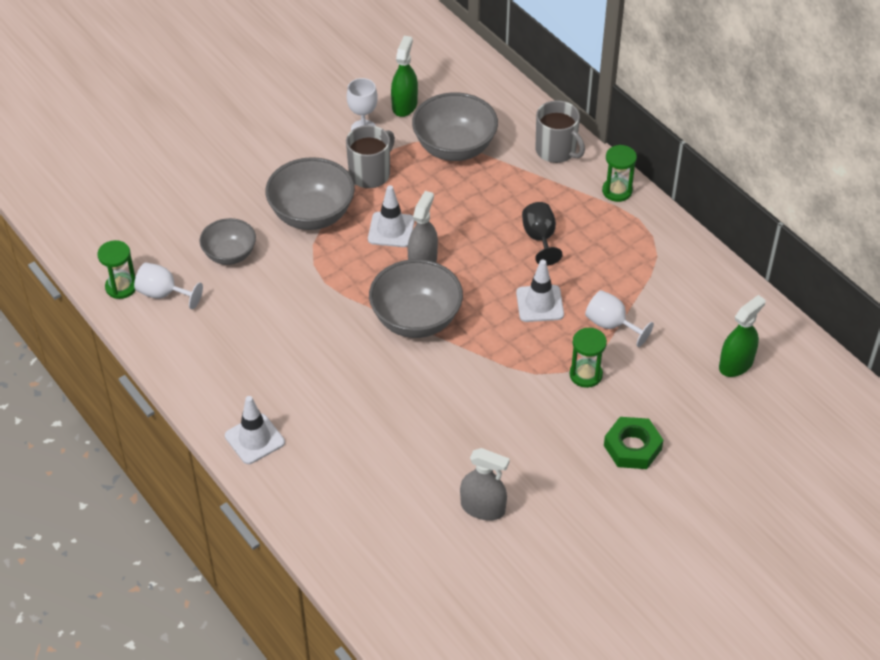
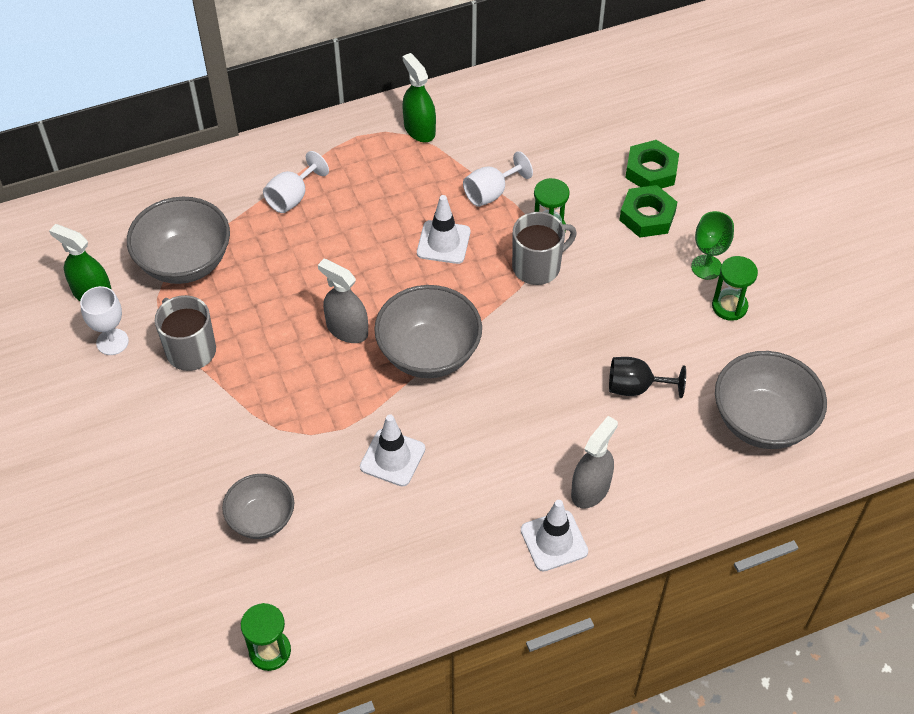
camera: 75 degrees left, 5 degrees up
(163, 294) = (299, 603): white goblet -> white goblet (292, 197)
(312, 215) = (231, 421): grey bowl -> grey bowl (762, 421)
(391, 230) = (287, 348): white traffic cone -> white traffic cone (392, 458)
(483, 508) = (693, 351): grey spray bottle -> grey spray bottle (590, 489)
(540, 238) = (353, 220): black goblet -> black goblet (635, 387)
(556, 150) = (231, 176): grey mug -> grey mug (537, 266)
(587, 504) = (706, 267): none -> green goblet
(617, 191) = (312, 142): green hourglass -> green hourglass (729, 306)
(693, 441) = (651, 171): none -> green nut
(736, 364) = (568, 115): green spray bottle -> green spray bottle (419, 129)

